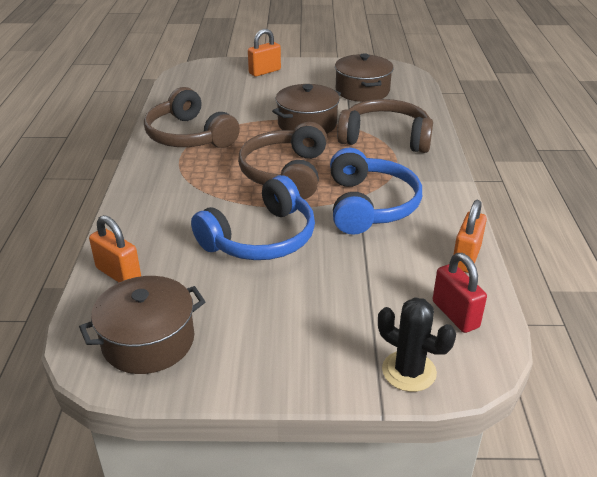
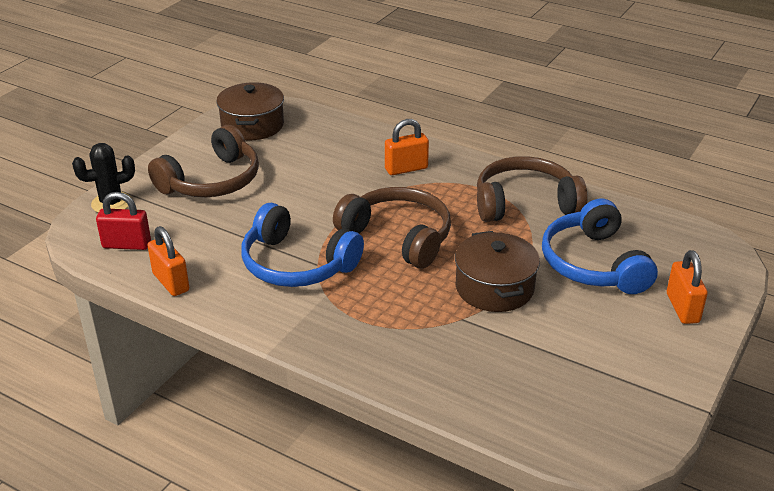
camera: 120 degrees right, 0 degrees up
(118, 274) = (332, 128): orange padlock -> orange padlock (406, 169)
(261, 238) = (310, 193): blue headphones -> blue headphones (593, 264)
(362, 91) = (560, 373): brown pot -> none
(385, 138) = (412, 333): brown headphones -> brown headphones (212, 181)

